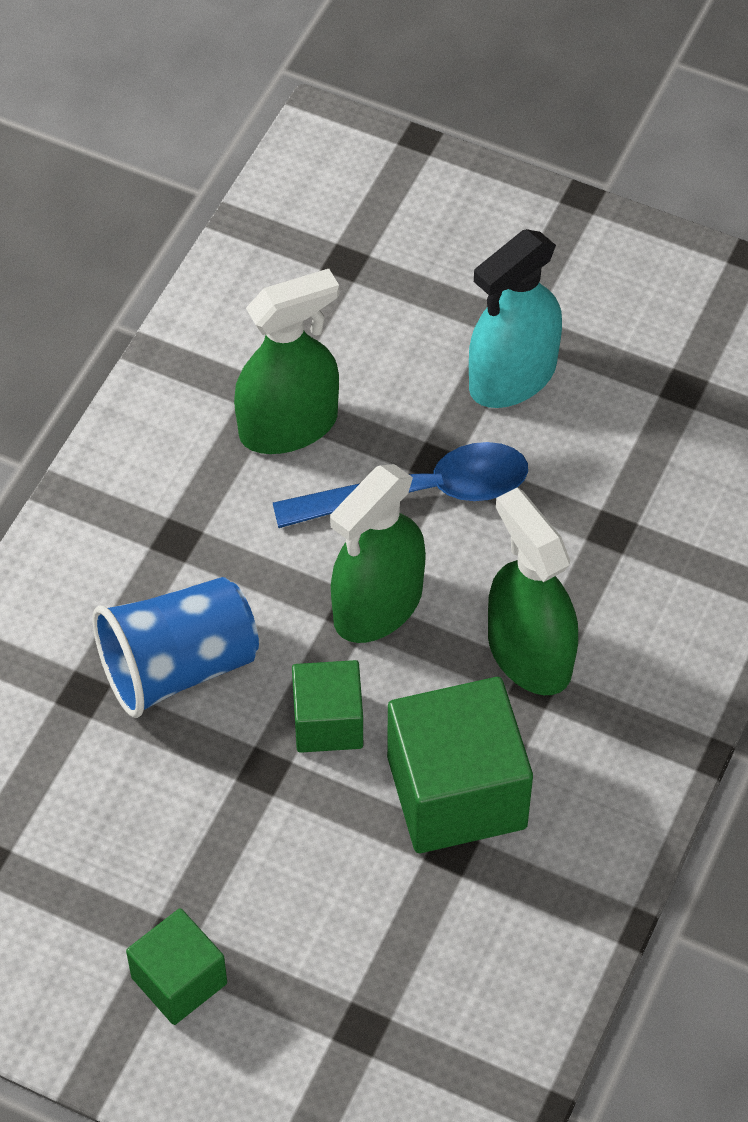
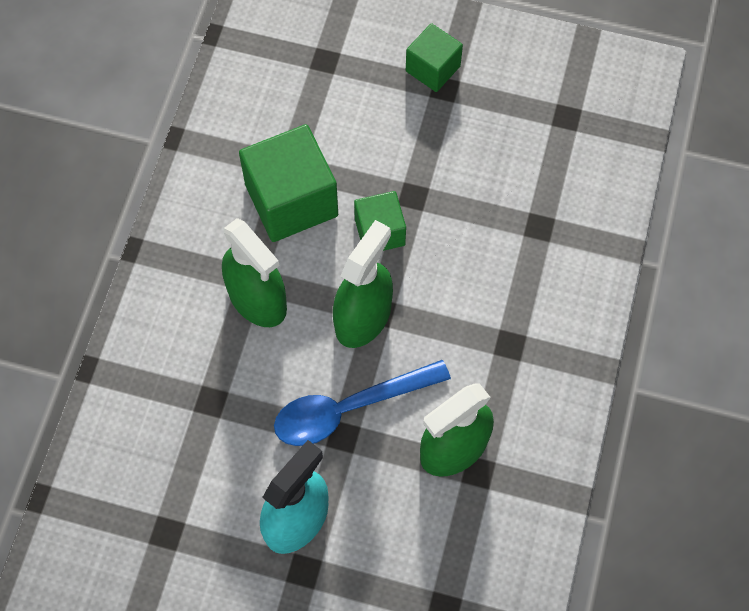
camera: 170 degrees right, 10 degrees up
(178, 667) = (483, 253): blue cup -> none

